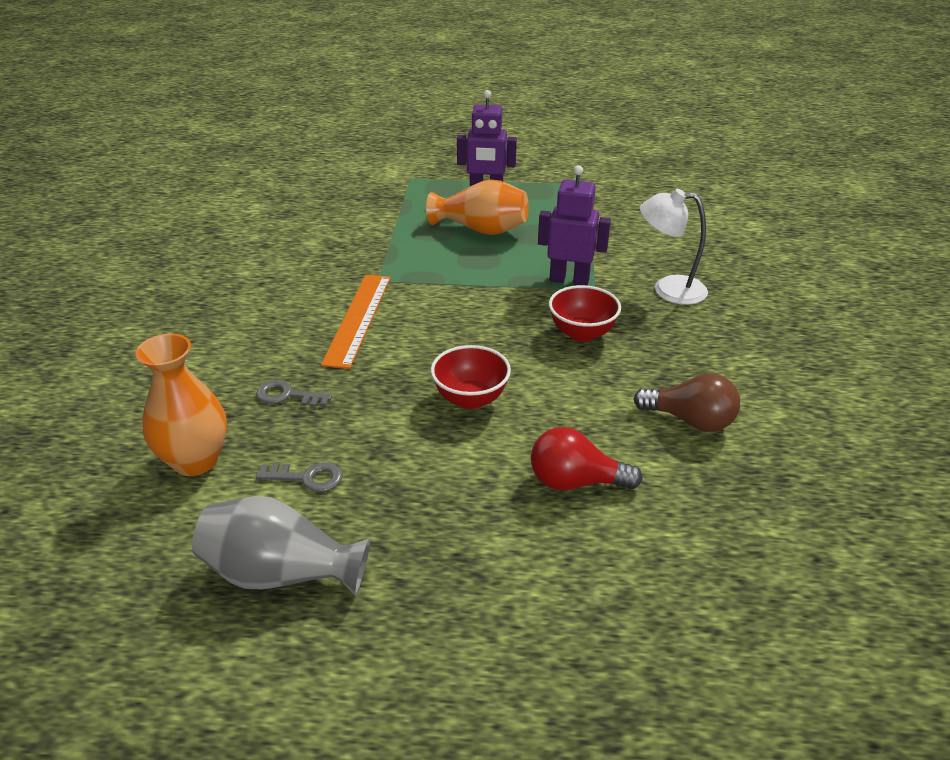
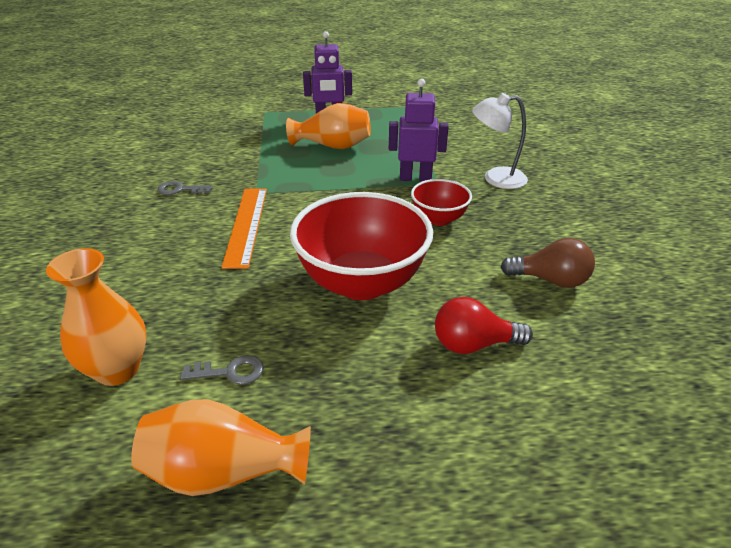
camera: 10 degrees left, 0 degrees up
(281, 573) = (223, 471): grey vase -> orange vase
(287, 395) = (195, 298): grey key -> grey key (180, 190)
(470, 399) = (361, 282): red bowl -> red bowl, size x1.94

